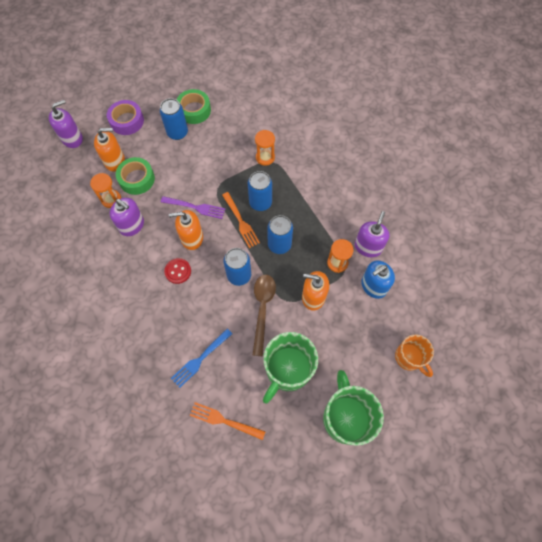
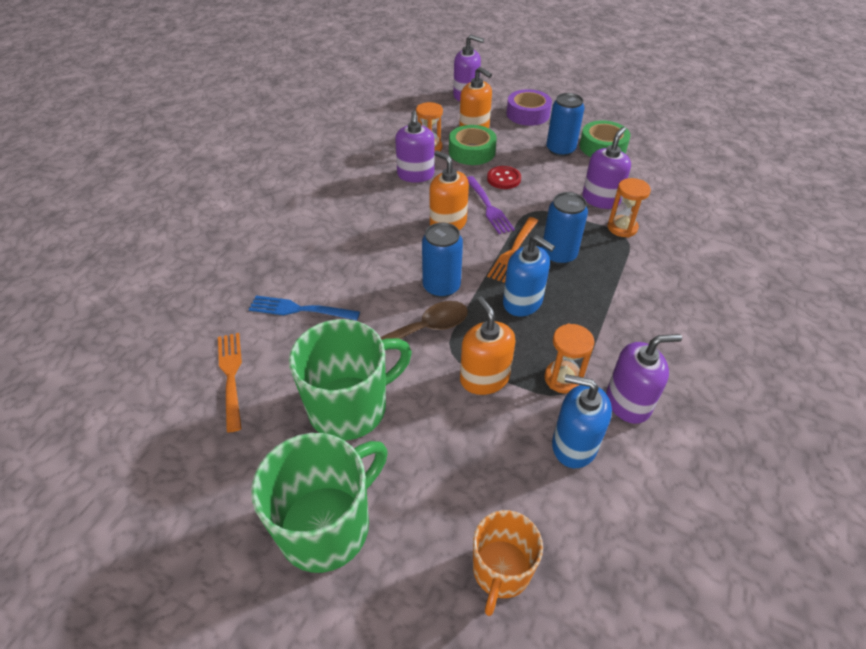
camera: 55 degrees right, 20 degrees down
(178, 271) = (395, 234): red button -> red button (503, 179)
(236, 149) = (600, 199): none -> purple soap dispenser
(279, 244) = (522, 302): blue can -> blue soap dispenser
(287, 370) = (350, 407): green mug -> green mug turned 150 degrees clockwise

